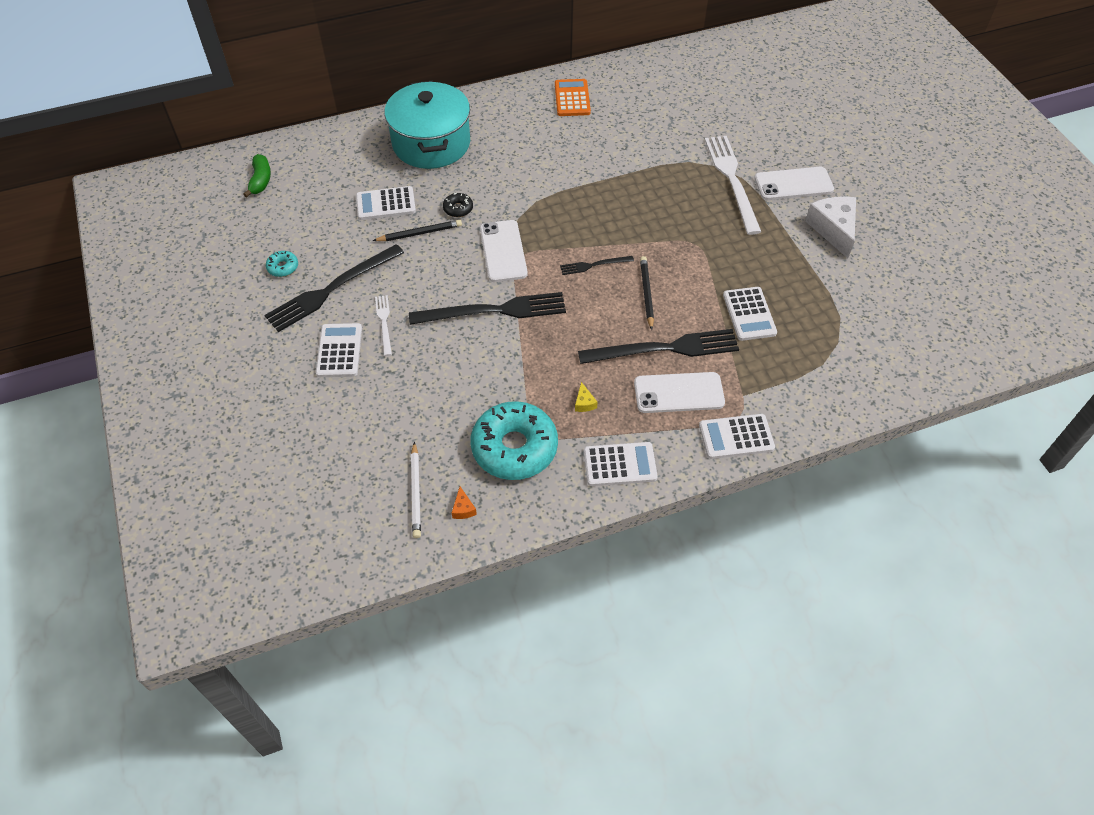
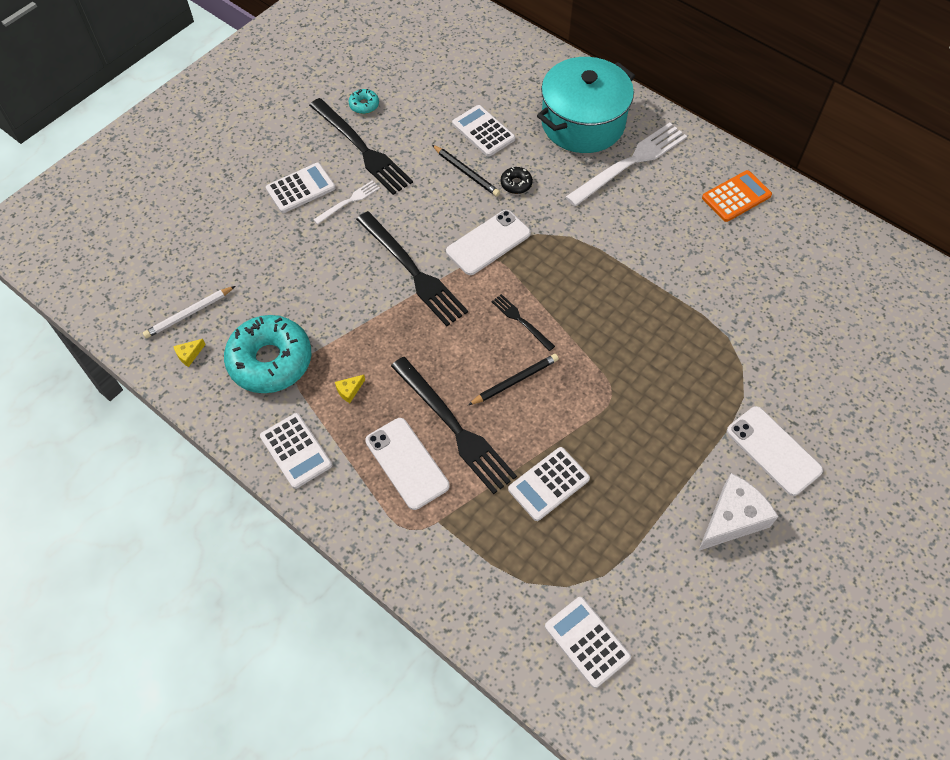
camera: 60 degrees right, 5 degrees up
(261, 180) = (448, 38): green banana -> none
(332, 289) = (361, 148): black fork -> black fork turned 150 degrees counterclockwise
(463, 508) = (189, 355): orange cheese -> yellow cheese
(732, 180) = (731, 388): white fork -> white fork (630, 163)
(736, 437) = (382, 536): white calculator -> white calculator (587, 642)

